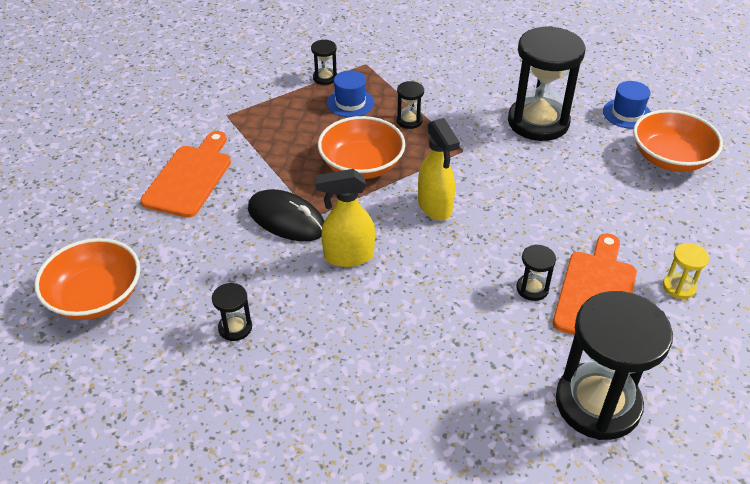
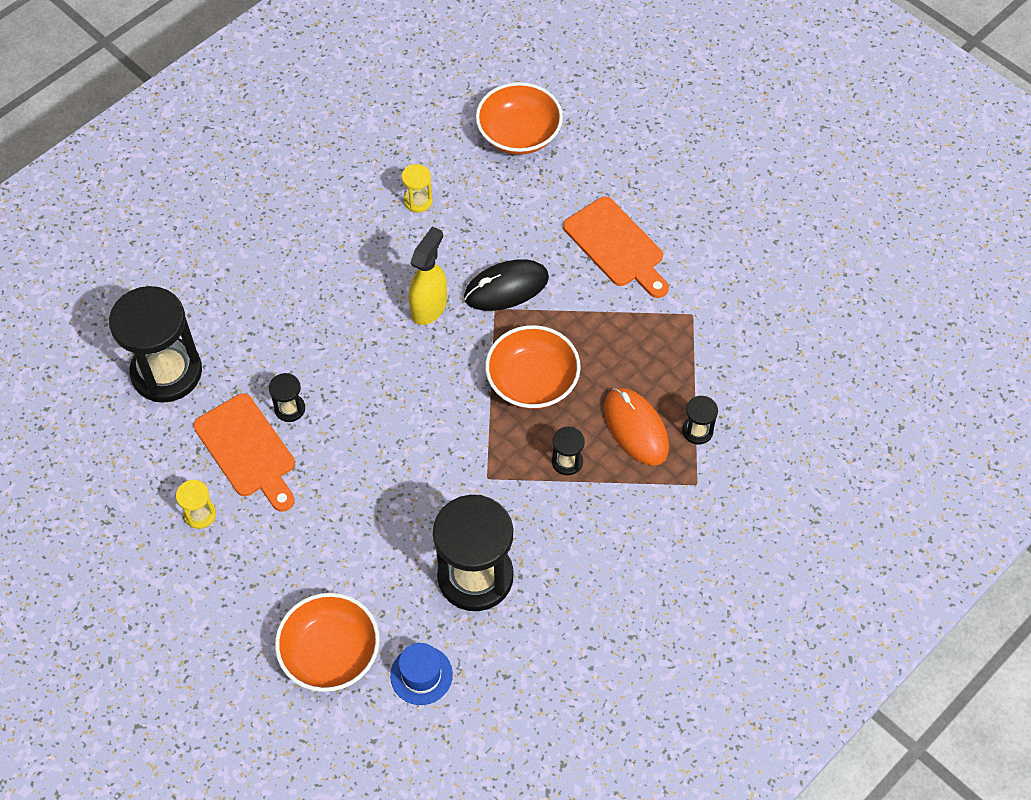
camera: 125 degrees right, 15 degrees up
(235, 328) = (418, 201): black hourglass -> yellow hourglass
(350, 103) = (635, 428): blue hat -> orange mouse
(435, 207) = (433, 403): yellow spray bottle -> none

